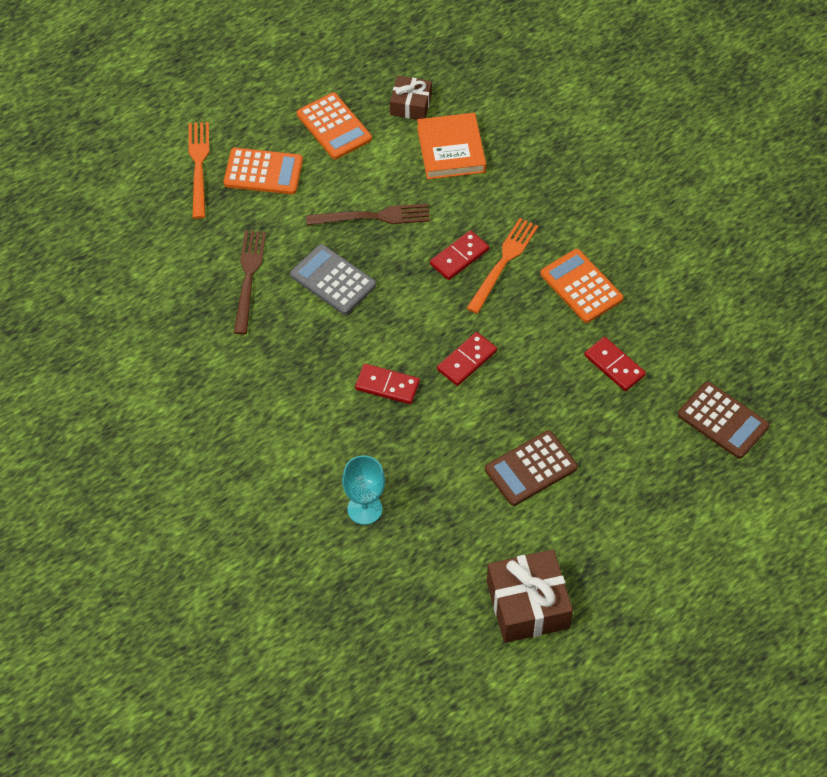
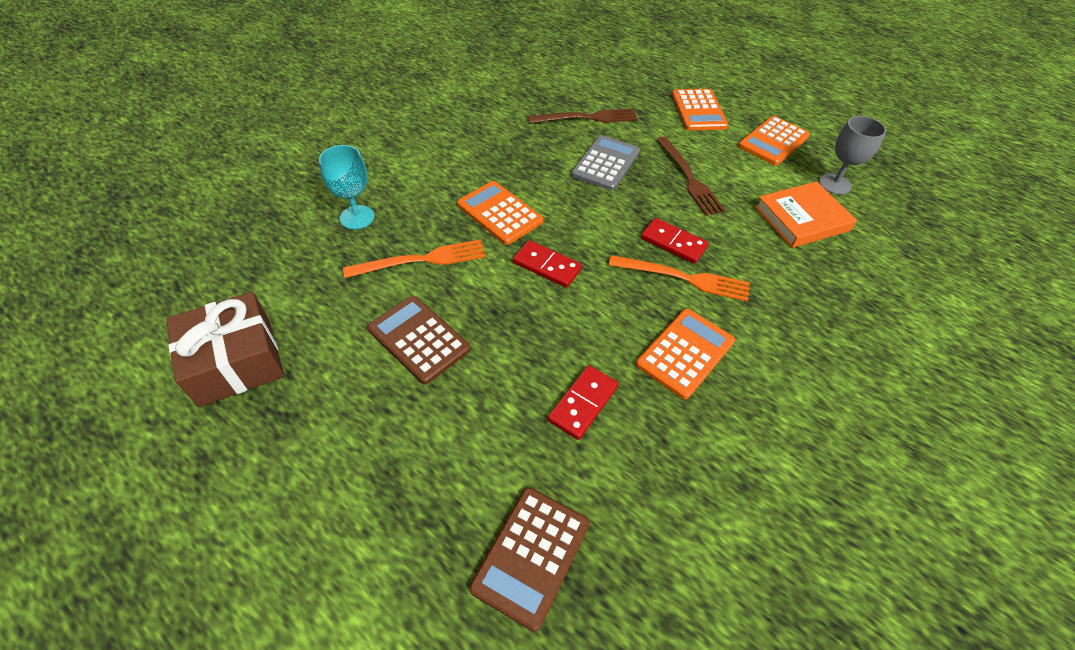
camera: 75 degrees right, 5 degrees down
(199, 166) = (683, 79): orange fork -> orange fork (421, 260)
(387, 386) = (500, 213): red domino -> orange calculator
(411, 105) = (834, 184): brown gift -> grey goblet

